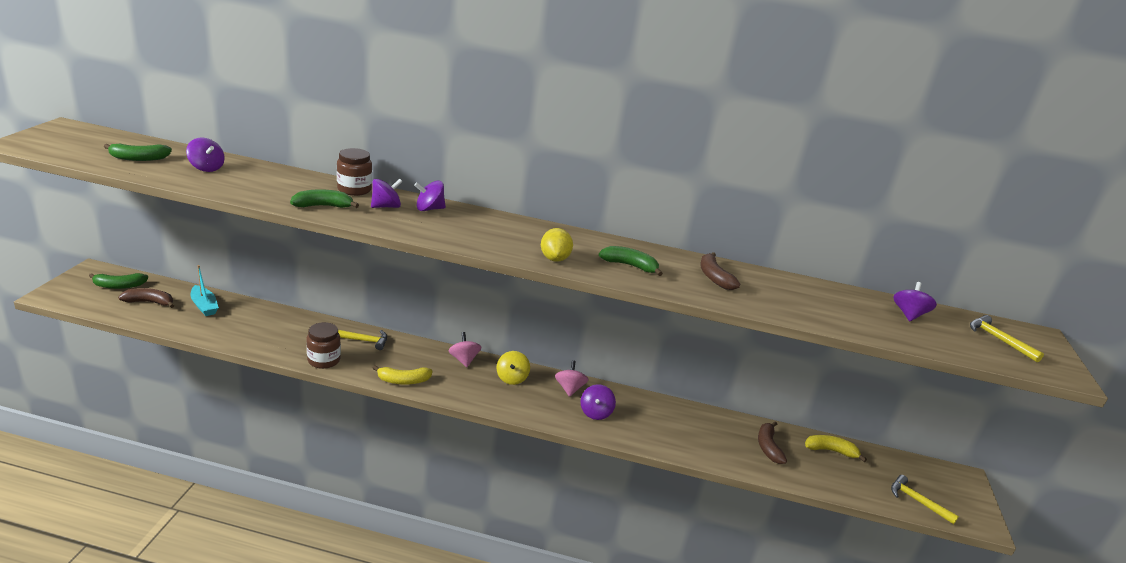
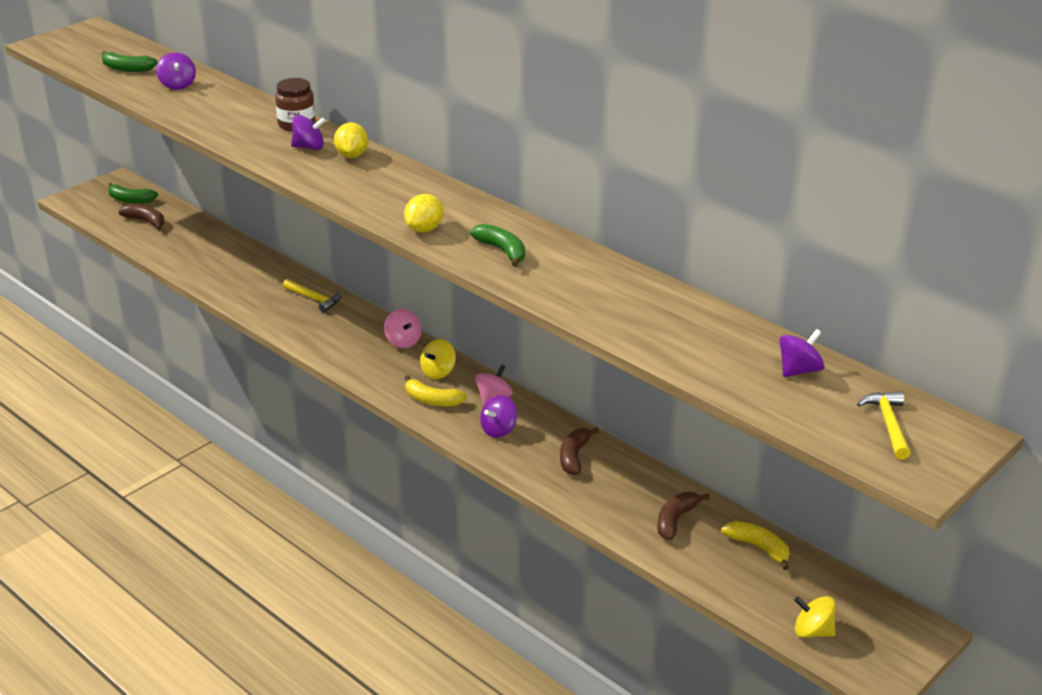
camera: 35 degrees right, 5 degrees up
(204, 306) = (191, 234): turquoise boat -> none
(323, 206) = (247, 139): green banana -> none
(324, 360) = (260, 310): brown jar -> none
(403, 381) = (321, 348): yellow banana -> yellow banana (432, 400)
(429, 209) = (352, 155): purple spinning top -> yellow lemon
(464, 360) = (403, 341): pink spinning top -> pink spinning top turned 135 degrees clockwise
(714, 277) = (590, 281): brown banana -> brown banana (574, 457)
(917, 501) = (812, 631): yellow hammer -> yellow spinning top

